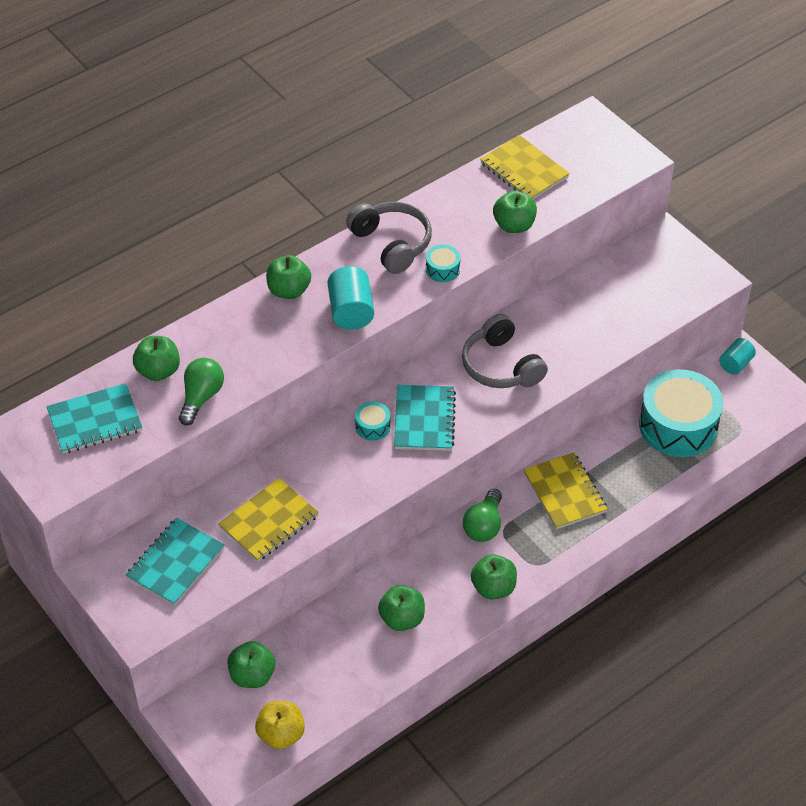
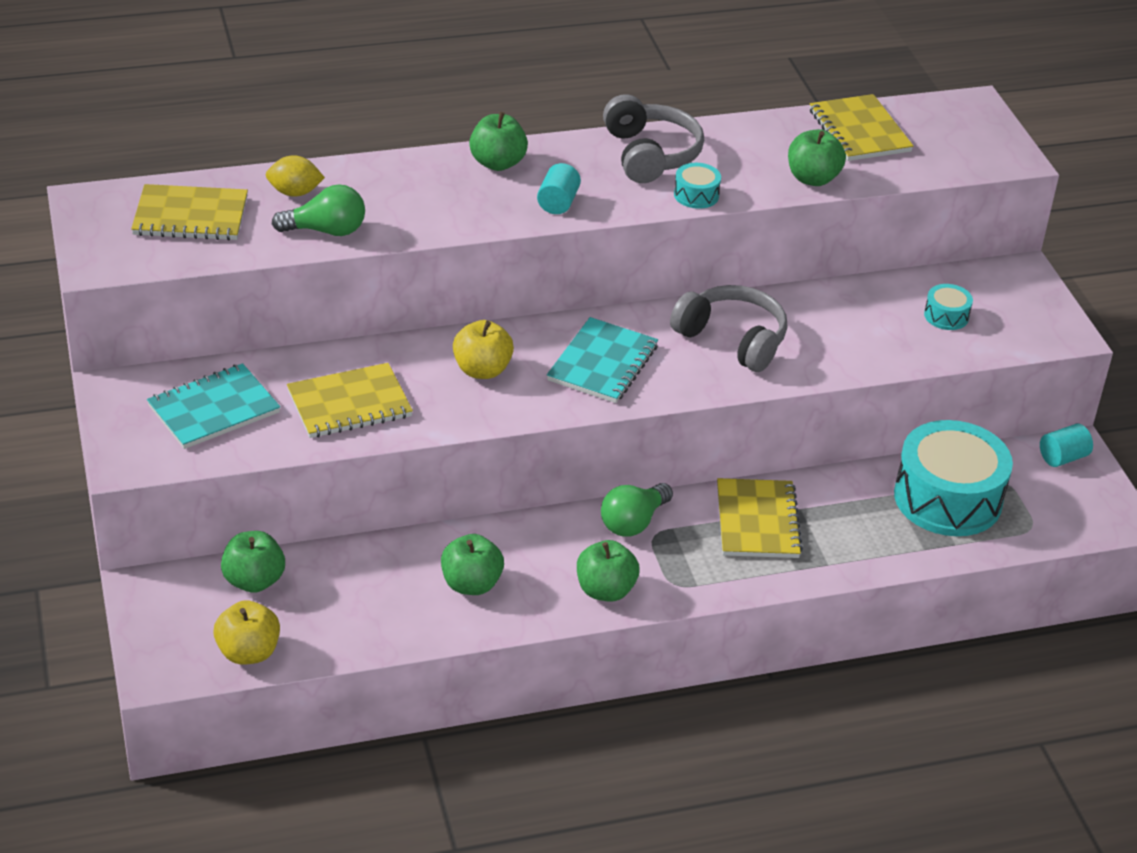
camera: 20 degrees right, 10 degrees down
(95, 420) = (190, 216): turquoise notebook -> yellow notebook
(158, 371) = (295, 192): green apple -> yellow lemon
(201, 397) = (326, 231): green light bulb -> green light bulb turned 45 degrees clockwise
(345, 457) = (482, 370): none -> yellow apple
(351, 311) = (558, 203): turquoise cylinder -> turquoise cylinder, size x0.65
(372, 426) = (535, 351): turquoise drum -> turquoise drum (946, 316)
(501, 366) = (732, 339): grey headphones -> grey headphones turned 135 degrees clockwise

